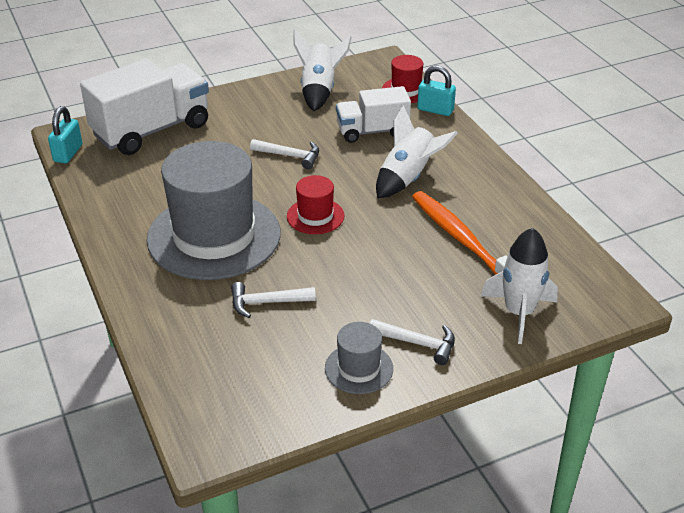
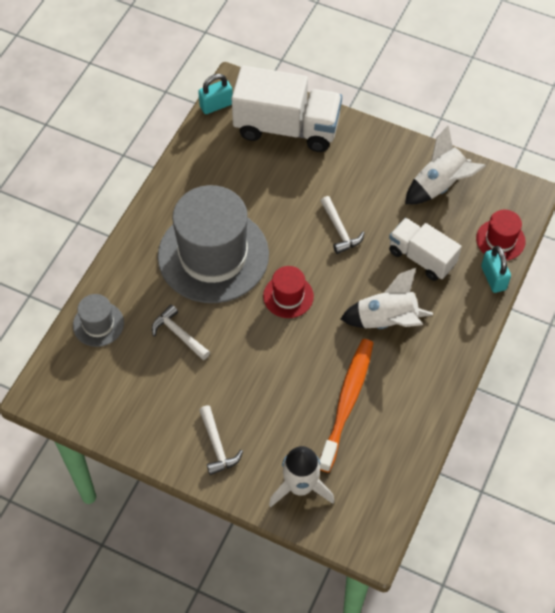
camera: 50 degrees right, 20 degrees up
(359, 368) = (166, 428): grey hat -> grey hat (98, 324)

